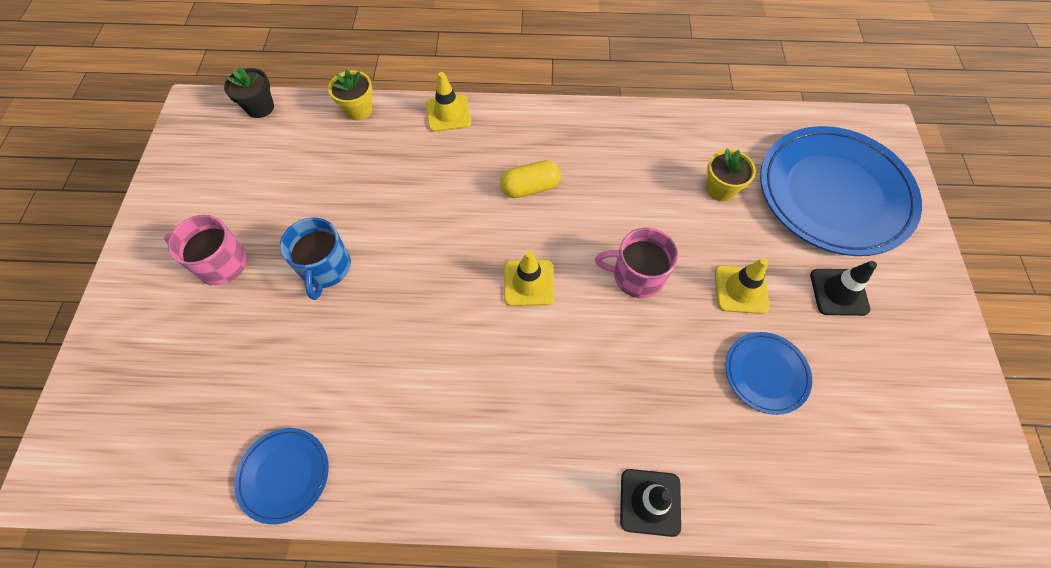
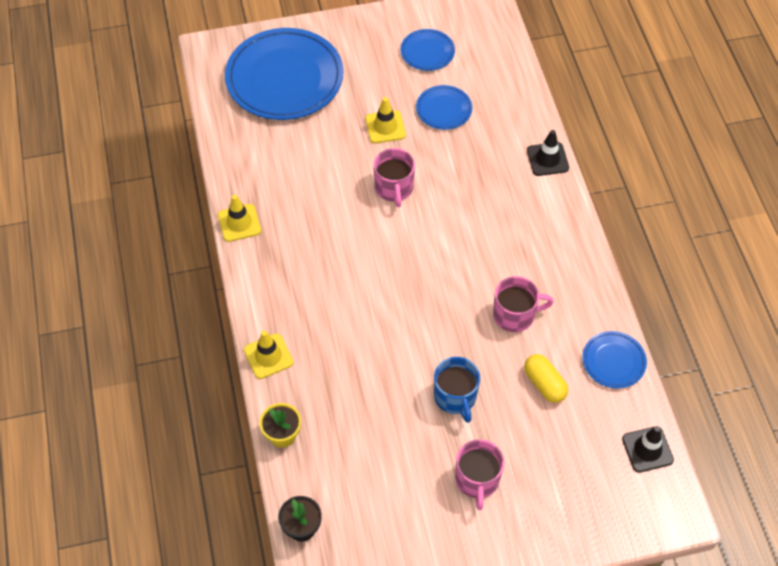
camera: 105 degrees left, 5 degrees down
(325, 268) = (455, 397): blue mug -> blue mug turned 90 degrees clockwise
(404, 367) = (515, 315): none -> pink mug
(528, 283) = (422, 254): yellow traffic cone -> yellow traffic cone (239, 223)
(530, 188) = (334, 272): yellow capsule -> yellow capsule (544, 384)
(720, 189) = (299, 146): yellow flower pot -> none
(839, 292) = (369, 74): black traffic cone -> black traffic cone (647, 449)
(883, 381) = (427, 52): none -> blue plate

